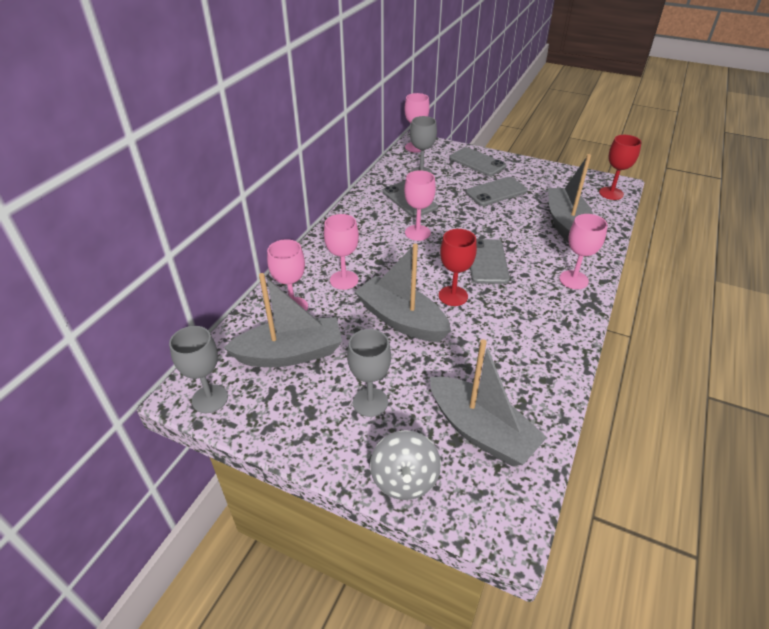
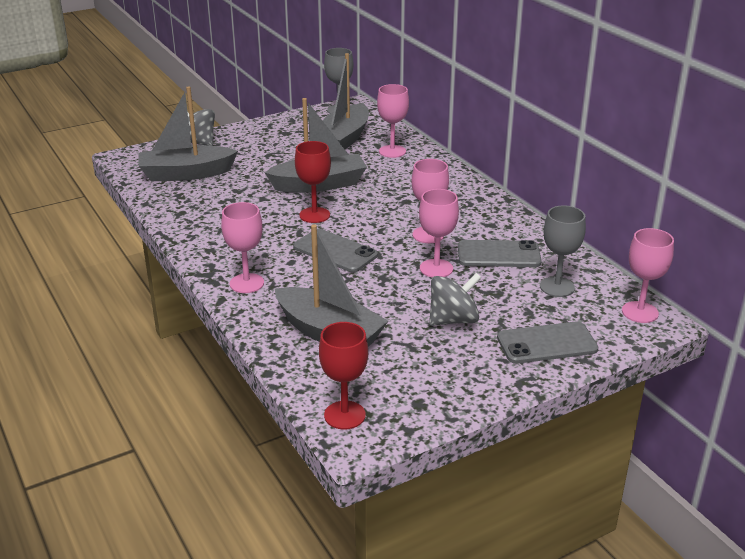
camera: 125 degrees right, 10 degrees down
(344, 280) = (400, 178): pink goblet -> pink goblet (436, 268)
(370, 402) = (263, 150): grey goblet -> none
(496, 192) = (453, 320): grey phone -> grey spinning top

